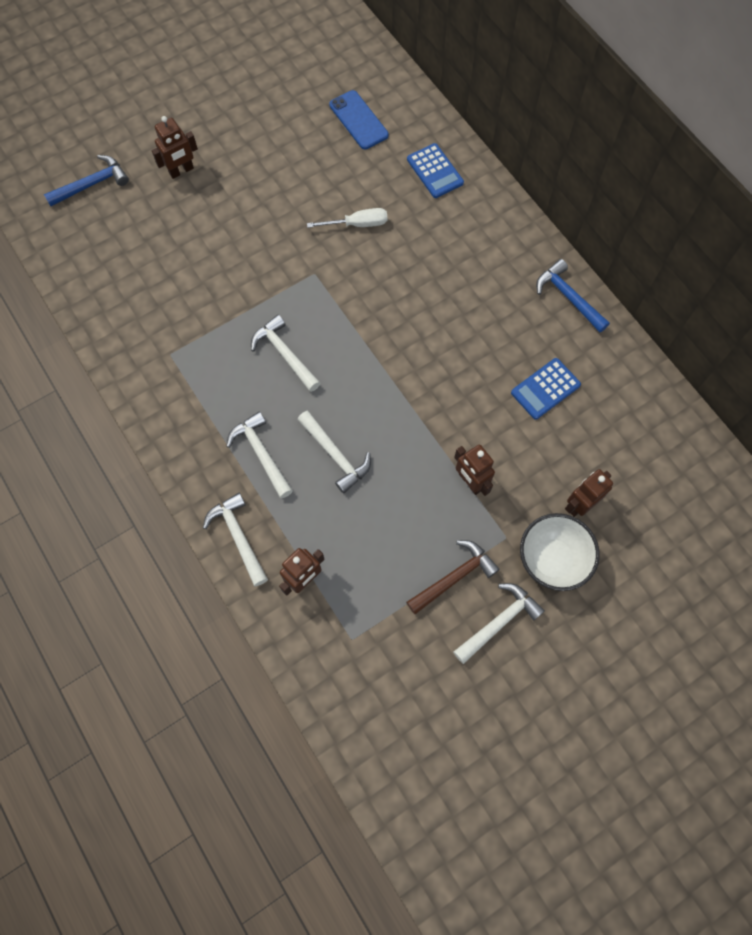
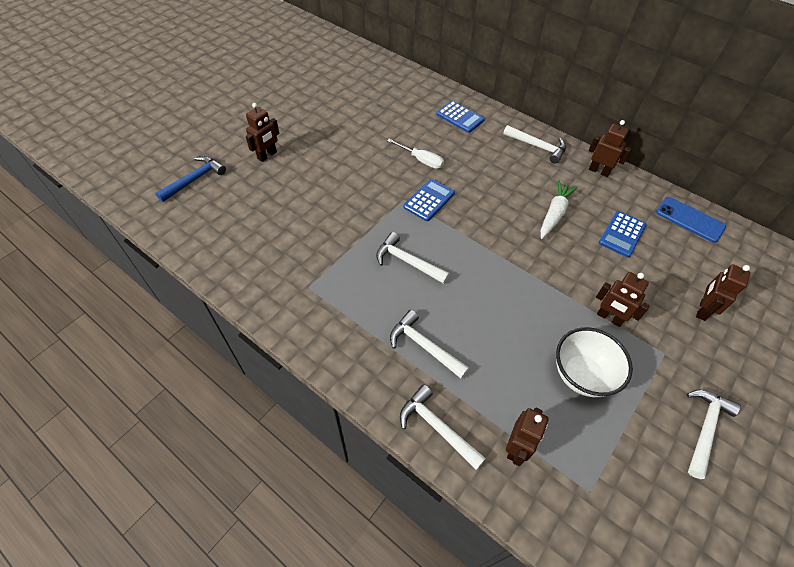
camera: 20 degrees left, 15 degrees down
(335, 455) = (488, 328): white hammer -> white hammer (537, 147)
(342, 282) = (429, 200): none -> blue calculator
(357, 224) = (421, 160): white screwdriver -> white screwdriver turned 60 degrees clockwise
(358, 120) = (389, 99): blue phone -> blue phone (689, 219)
(454, 577) = (644, 401): brown hammer -> none
(480, 340) = (554, 213): none -> white carrot
(551, 560) = (711, 360): white bowl -> white bowl (582, 375)
(568, 297) = (599, 171): blue hammer -> brown robot

